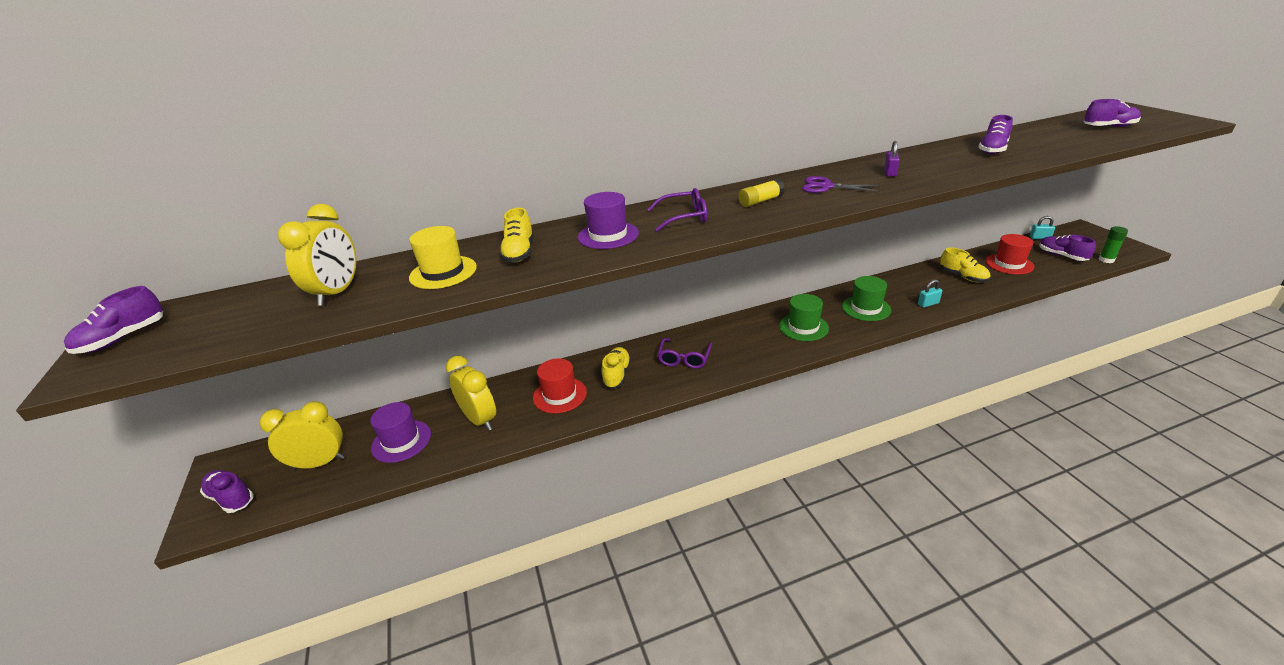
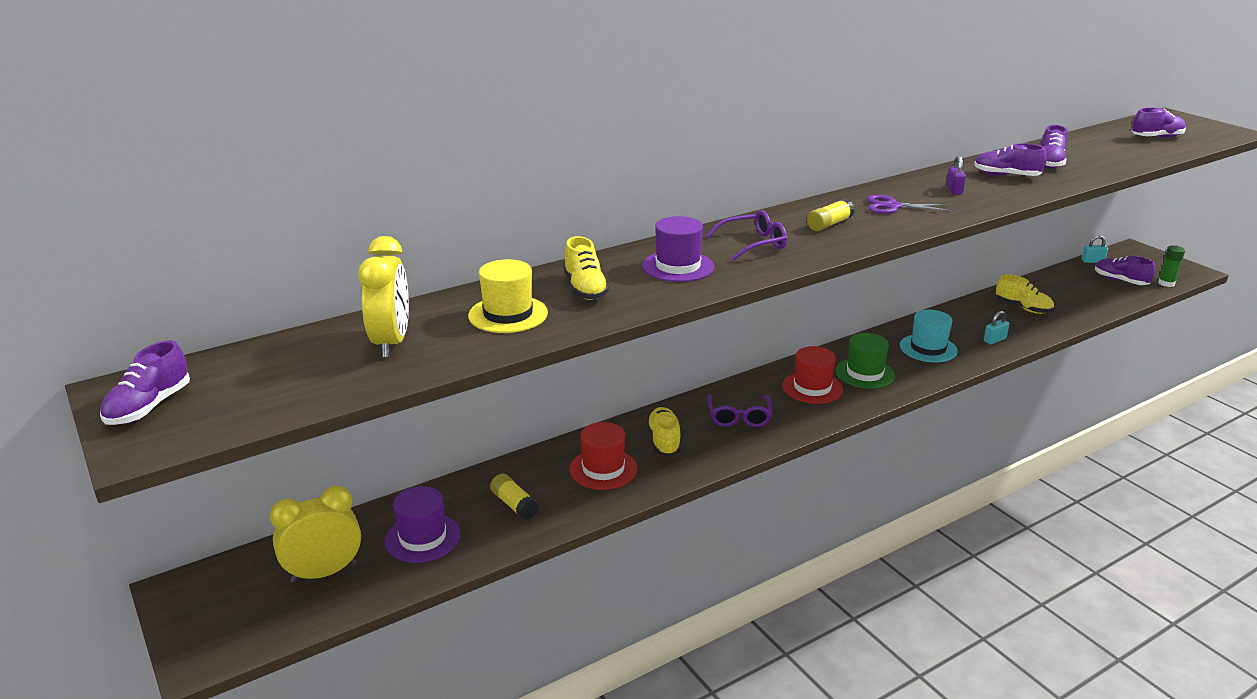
camera: 15 degrees left, 5 degrees down
(231, 498) = (224, 623): purple shoe -> purple shoe (1006, 176)
(480, 420) = (514, 505): yellow clock -> yellow glue stick
(866, 308) = (928, 348): green hat -> turquoise hat
(1009, 264) = (1068, 292): red hat -> red hat (812, 388)

